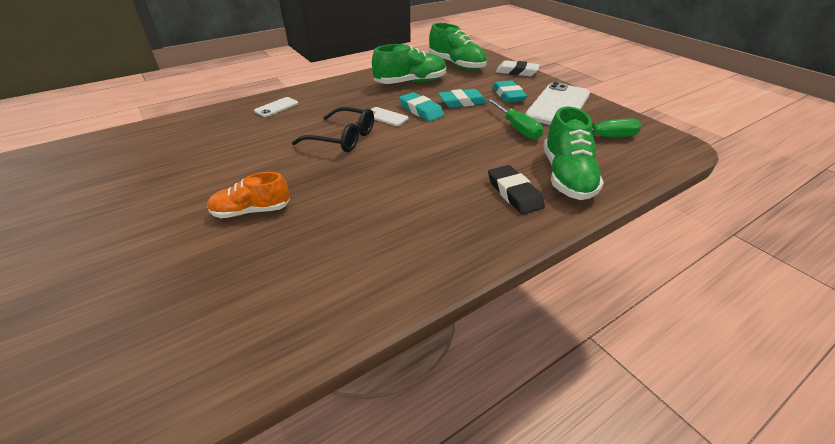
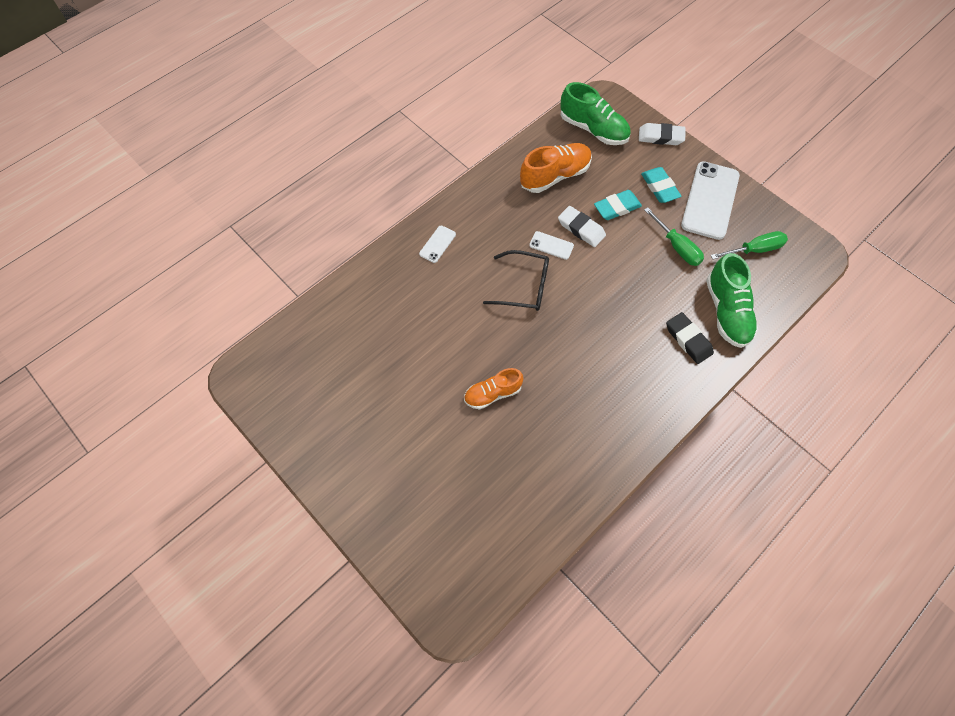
camera: 10 degrees left, 25 degrees up
(410, 82) = (555, 176): green shoe -> orange shoe
(421, 110) = (581, 229): turquoise eraser -> white eraser

